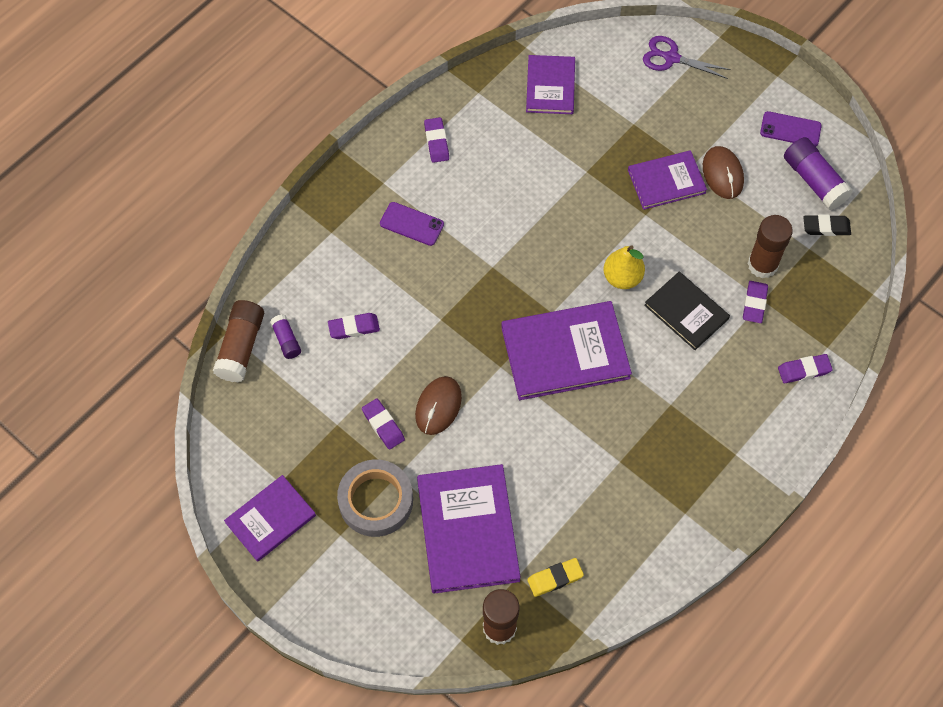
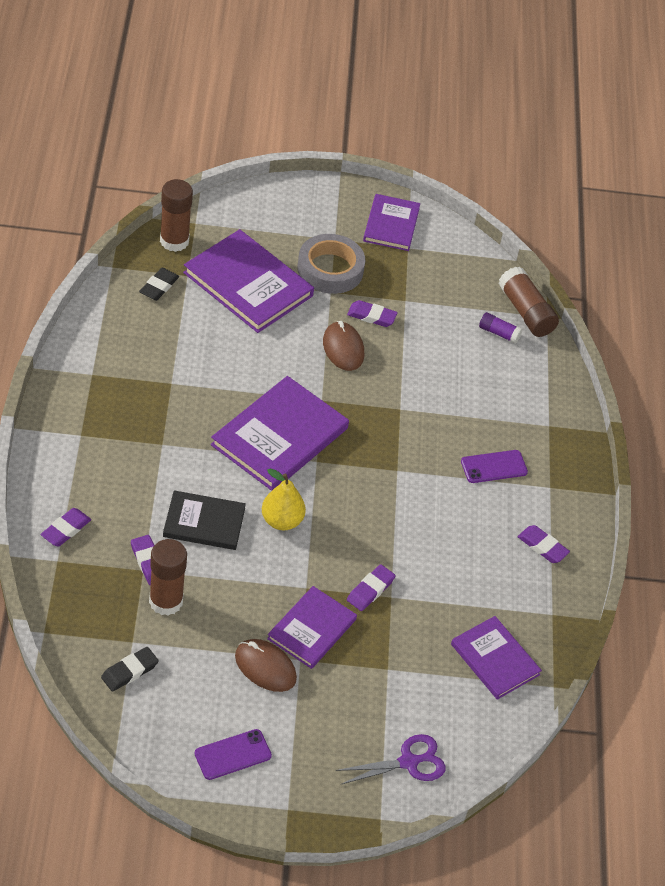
camera: 135 degrees right, 15 degrees down
(354, 328) = (459, 367): purple eraser -> purple eraser (370, 590)
(555, 578) = (159, 287): yellow eraser -> black eraser
(814, 181) = (172, 713): purple glue stick -> none

